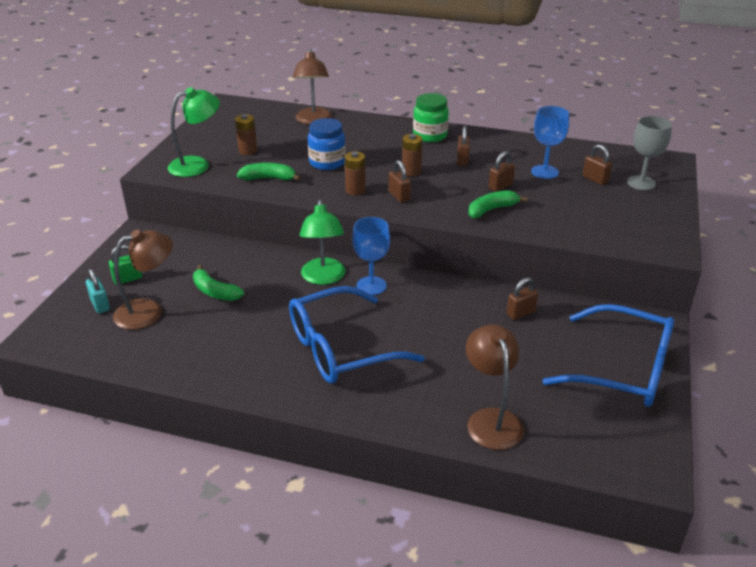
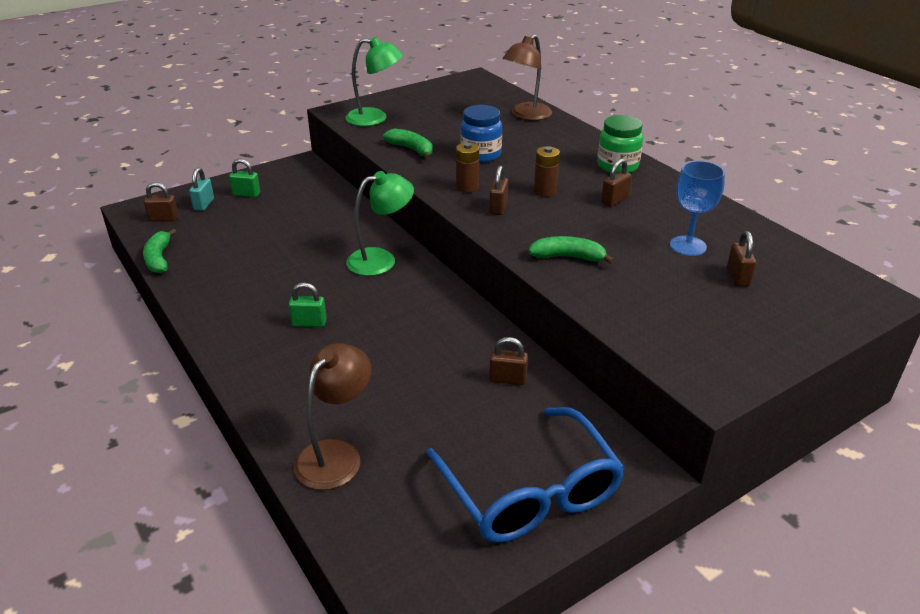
camera: 40 degrees right, 0 degrees up
(148, 311) = (225, 224): brown lamp -> none
(215, 292) = (287, 231): green banana -> green banana (159, 259)
(248, 151) = (431, 121): brown battery -> none
(323, 278) = (381, 260): green lamp -> green lamp turned 150 degrees counterclockwise
(341, 349) = (309, 323): blue glasses -> green padlock
(371, 286) = (409, 285): blue goblet -> none
(500, 186) = (614, 240): brown padlock -> brown padlock (164, 219)
(641, 183) = (793, 305): grey goblet -> none

